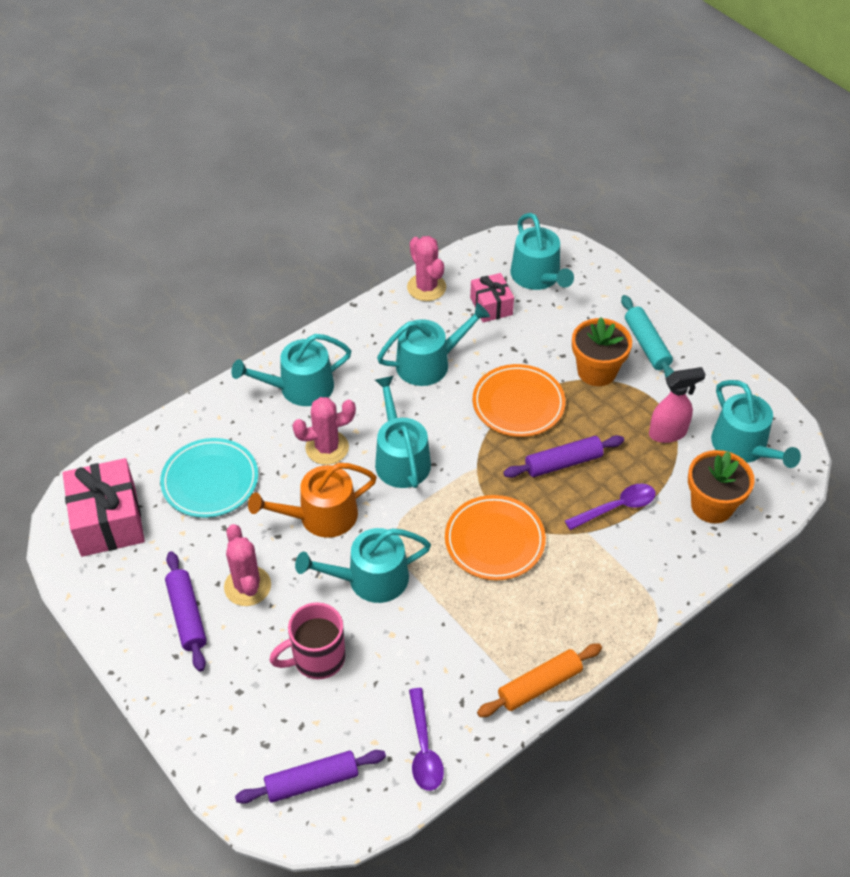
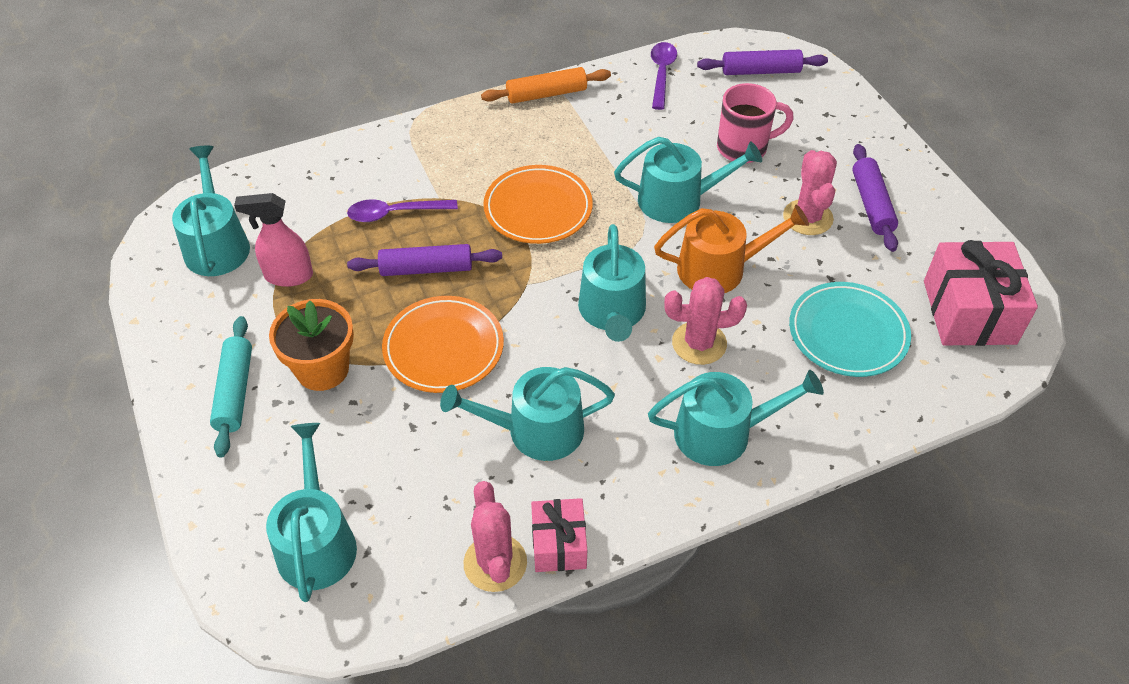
camera: 165 degrees left, 0 degrees up
(491, 306) = (412, 504): pink gift -> pink gift (559, 544)
(712, 506) = (296, 196): orange flower pot -> none

